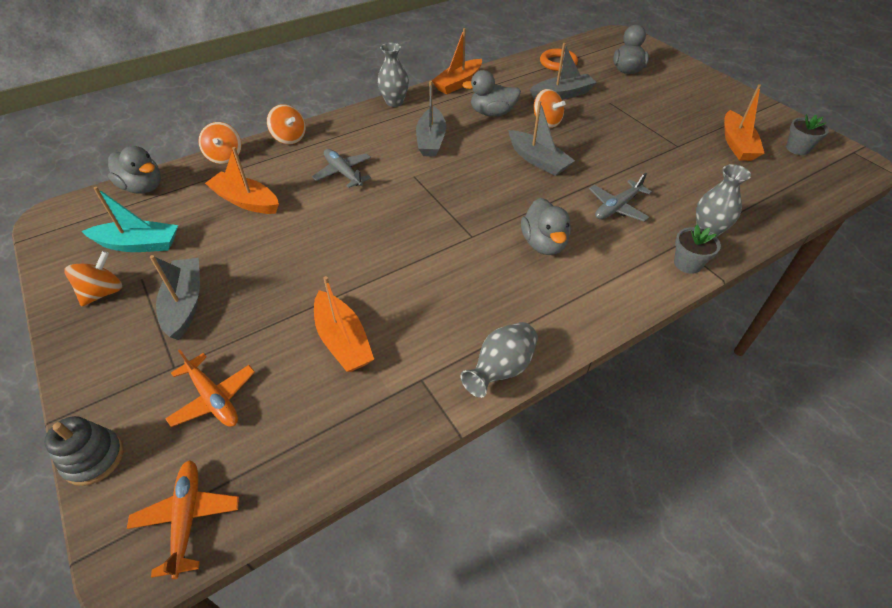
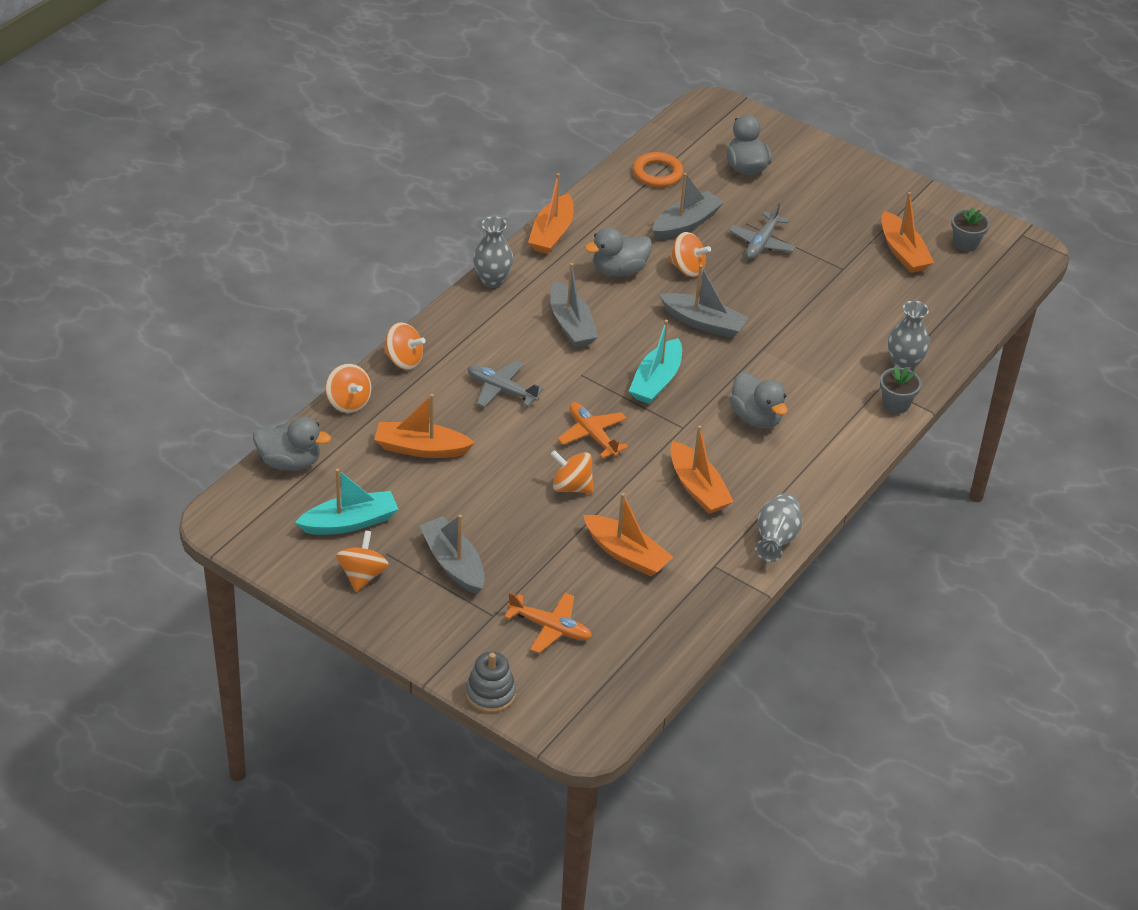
camera: 25 degrees left, 5 degrees down
(187, 518) = (601, 706): orange plane -> orange plane (592, 435)
(340, 262) = (571, 486): none -> orange spinning top
(452, 294) = (698, 488): none -> orange boat
(472, 194) = (656, 381): none -> turquoise boat
(617, 207) = (809, 360): grey plane -> grey plane (762, 243)

